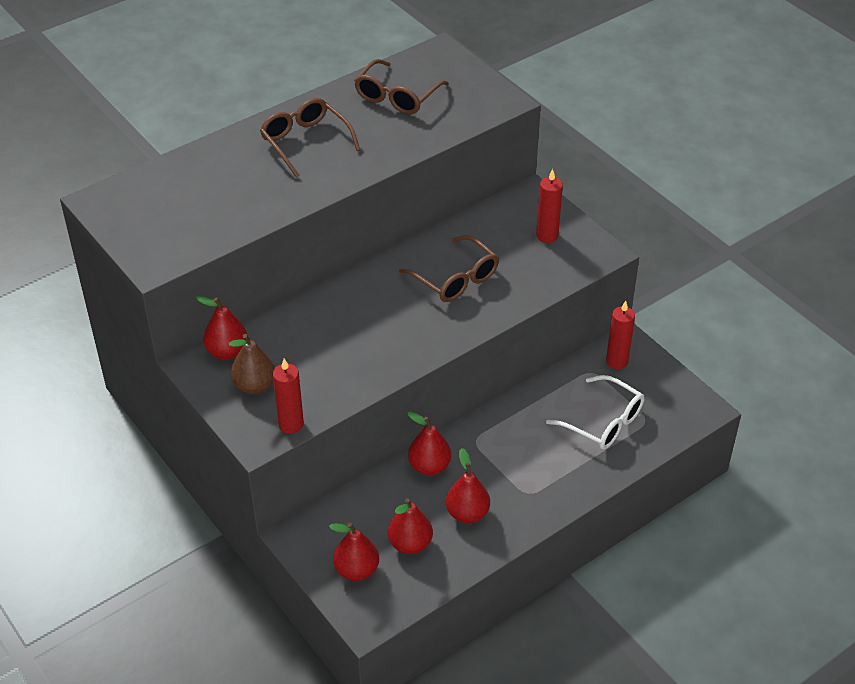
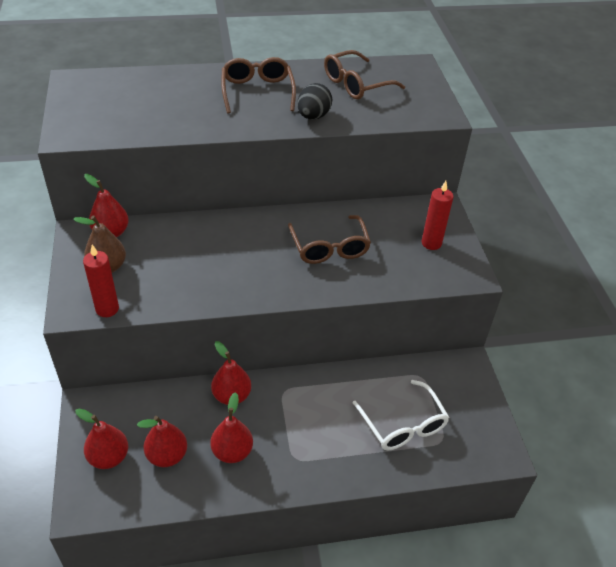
camera: 25 degrees right, 0 degrees up
(383, 149) = (313, 116): none -> black egg
(617, 361) = (449, 376): red candle -> none

